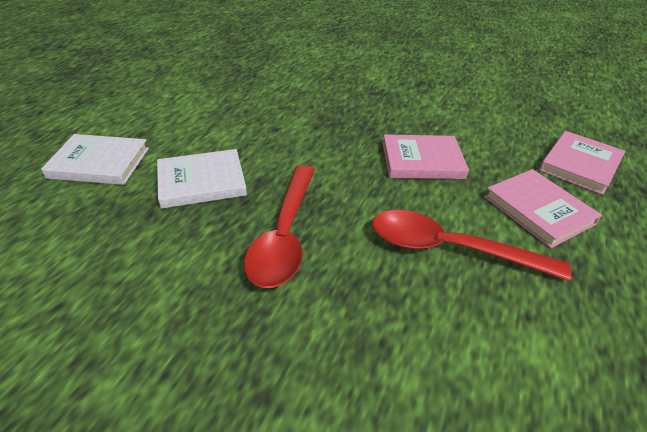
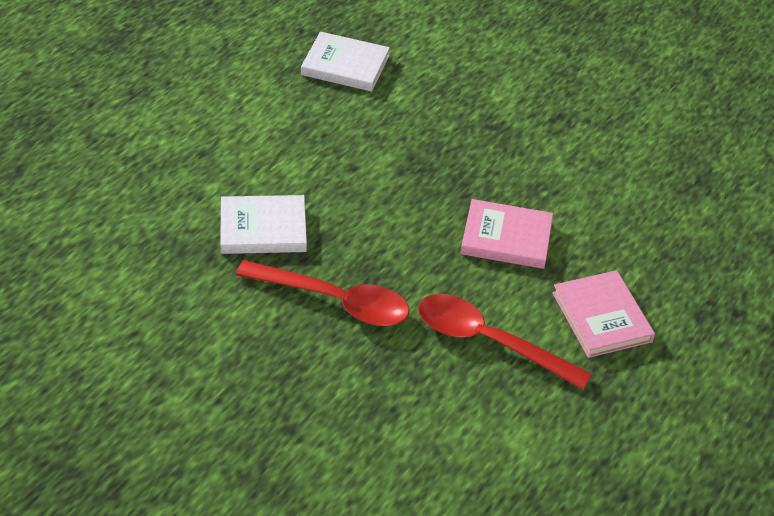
camera: 10 degrees right, 5 degrees up
(99, 163) = (160, 188): white book -> white book (345, 65)
(284, 235) = (335, 301): red spoon -> red spoon turned 90 degrees counterclockwise
(580, 165) = (686, 271): pink book -> none

